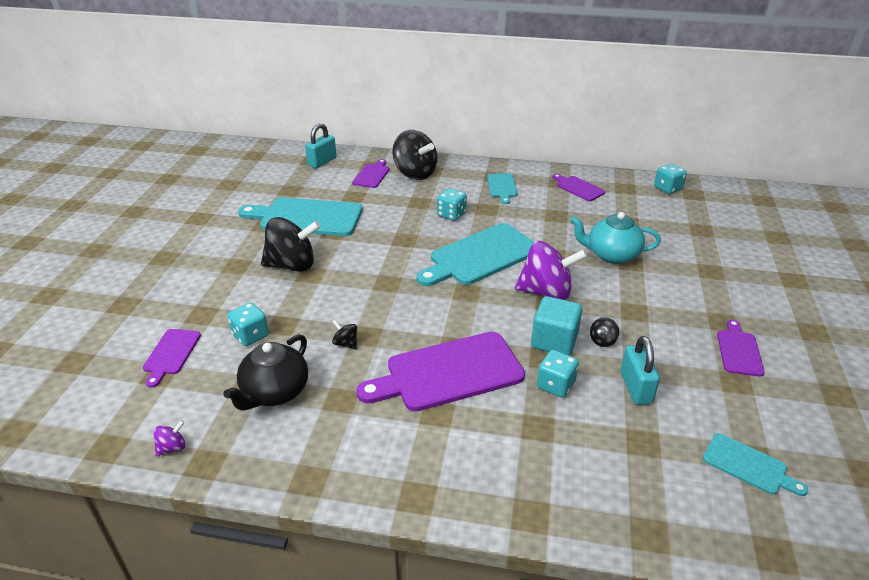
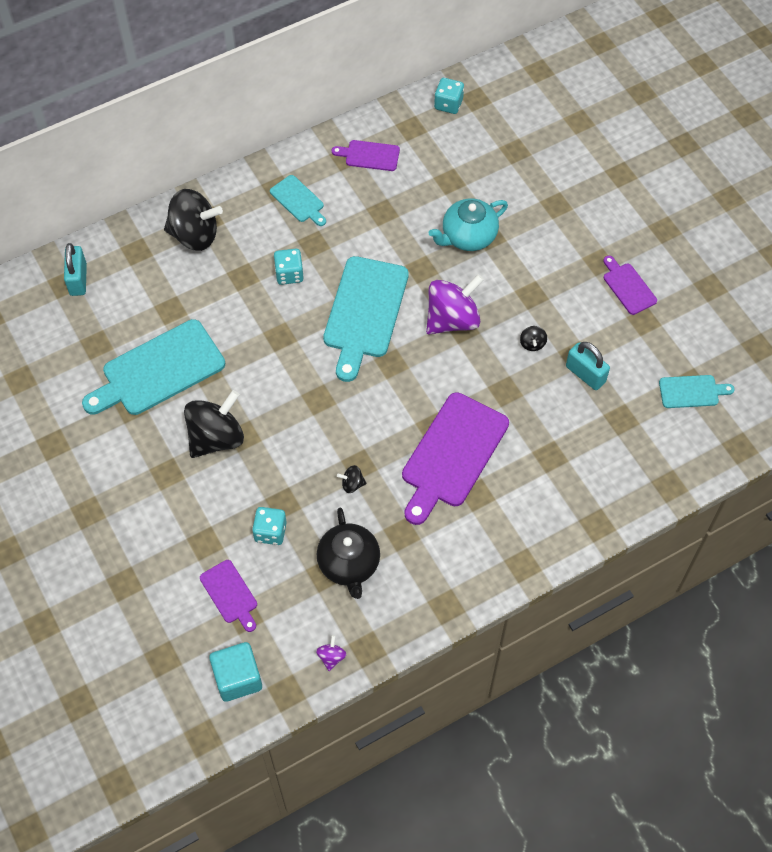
camera: 40 degrees left, 25 degrees up
(372, 175) = (154, 266): purple cutting board -> none
(554, 341) = (499, 369): turquoise cube -> turquoise cube (238, 678)
(555, 385) = (533, 411): turquoise dice -> none

